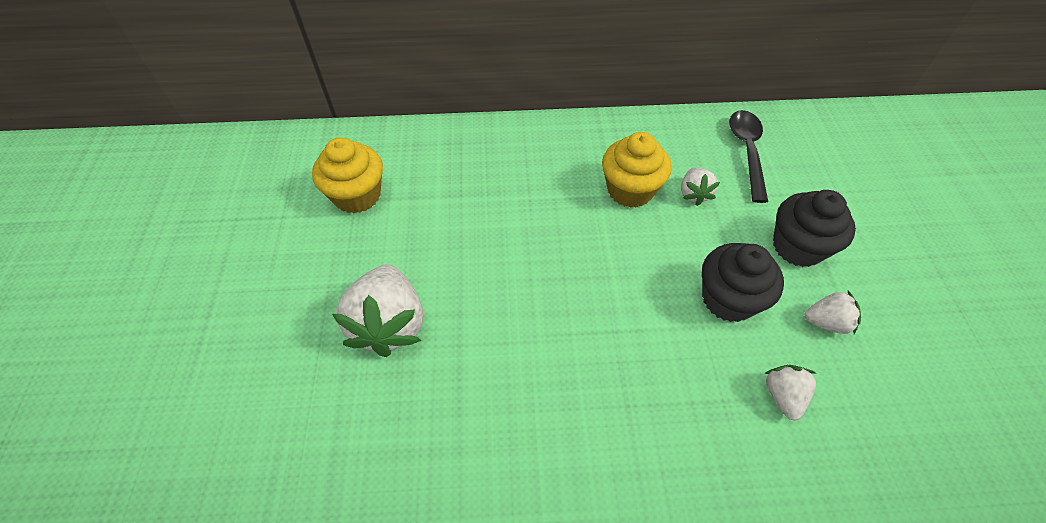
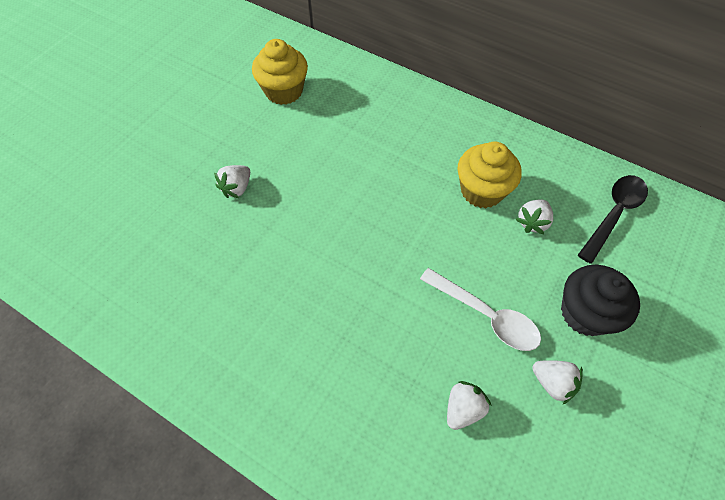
camera: 35 degrees right, 5 degrees up
(389, 324) = (237, 188): white strawberry -> white strawberry, size x0.52
(728, 299) = (485, 315): black cupcake -> white spoon

